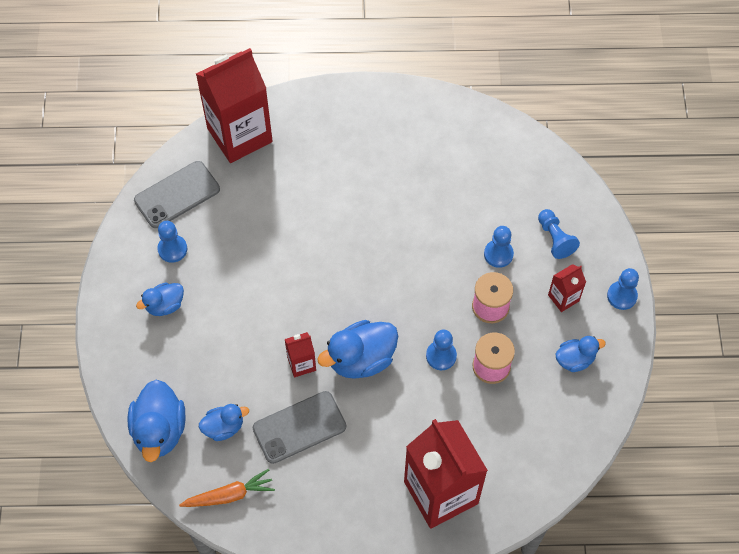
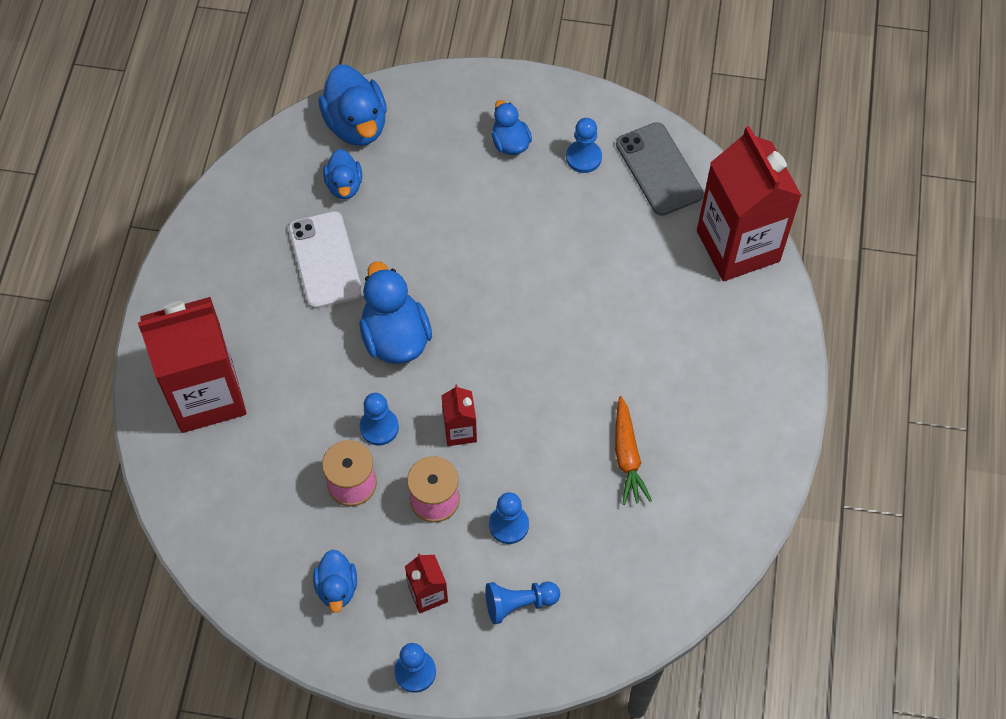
camera: 100 degrees right, 0 degrees up
(159, 430) = (356, 124): blue duck -> blue duck turned 120 degrees counterclockwise
(229, 495) = (263, 182): orange carrot -> orange carrot (627, 456)
(299, 427) = (325, 260): grey phone -> white phone
(301, 364) = (404, 273): red carton -> red carton (460, 430)

